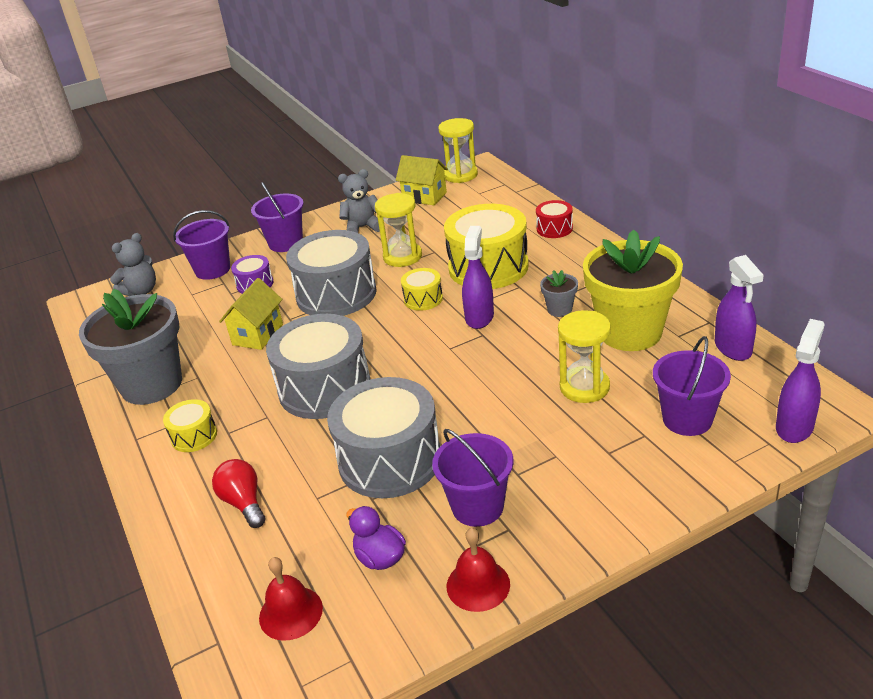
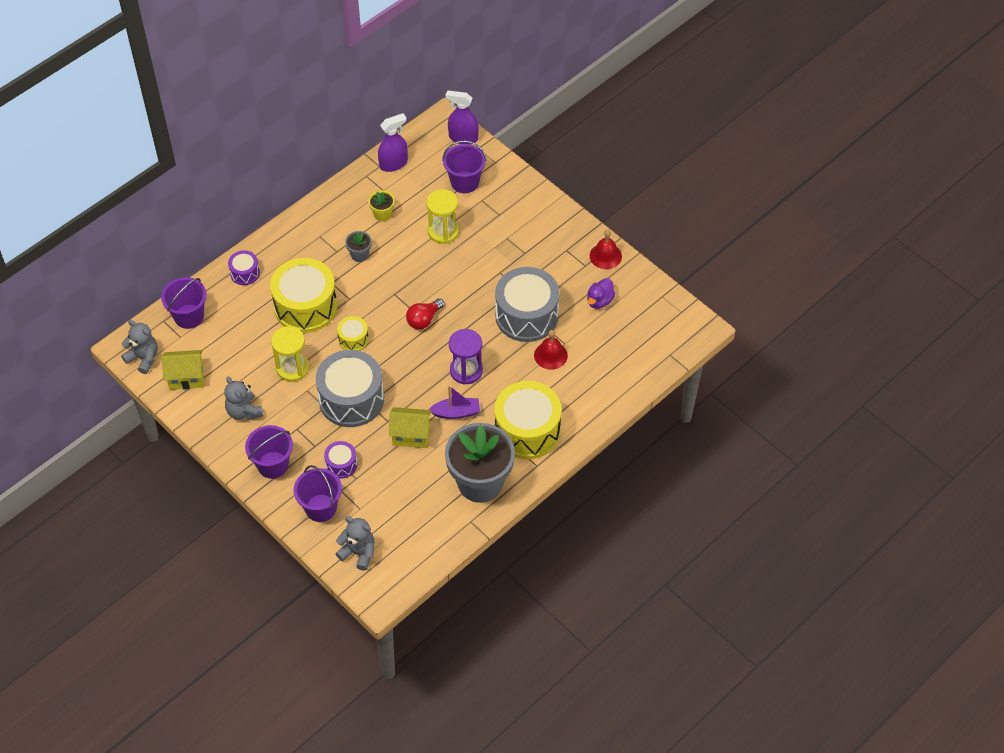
camera: 110 degrees left, 20 degrees up
(194, 436) = (527, 431): yellow drum -> yellow drum, size x2.11
(244, 503) = (577, 379): red light bulb -> red light bulb (424, 320)
(265, 373) = (456, 412): none -> purple boat
(290, 612) = (644, 329): red bell -> red bell (550, 355)
(324, 388) = (466, 371): grey drum -> purple hourglass
(424, 197) = (186, 377): yellow house -> yellow house turned 75 degrees clockwise
(460, 175) = (143, 358): yellow hourglass -> grey teddy bear
(477, 507) = (554, 266): purple bucket -> purple bucket (189, 316)
(479, 317) = (373, 299): purple spray bottle -> none
(554, 229) = (245, 273): red drum -> purple drum
(630, 332) = (382, 214): yellow flower pot -> yellow flower pot, size x0.42

